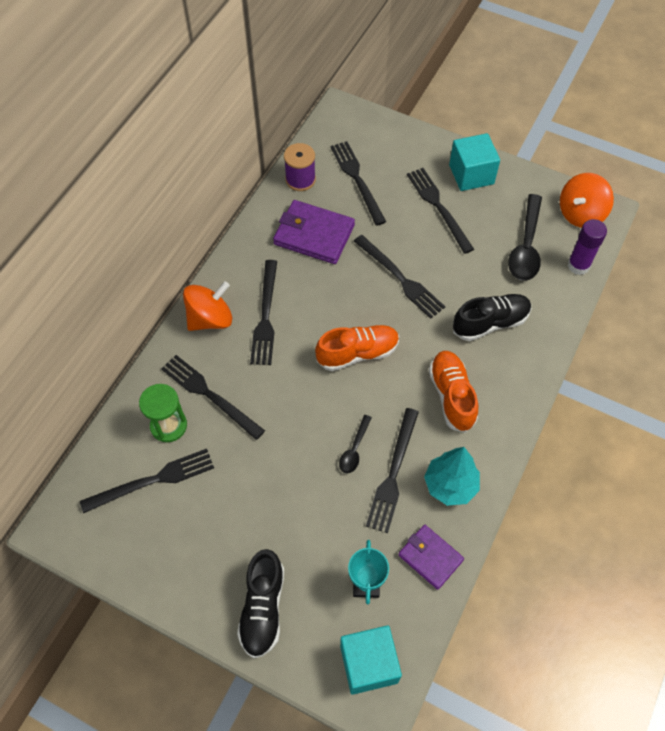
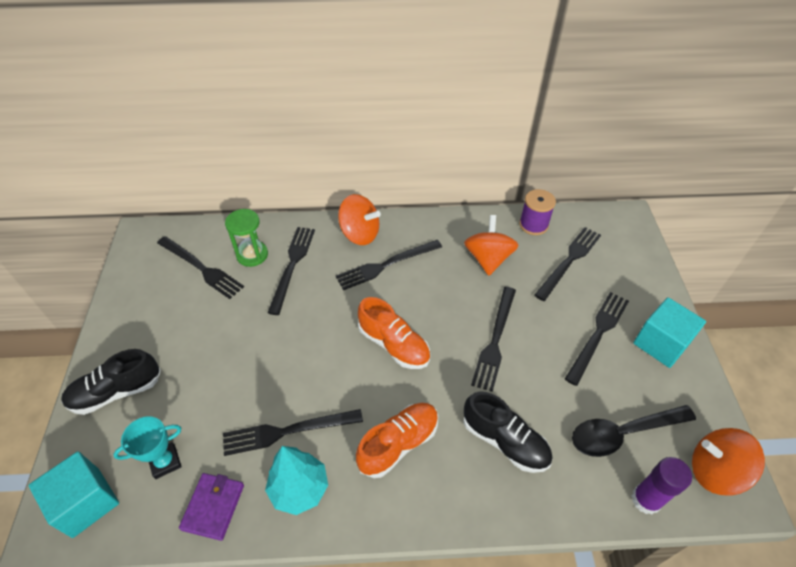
camera: 60 degrees right, 10 degrees down
(314, 234) = (488, 259): purple wallet -> orange spinning top
(354, 449) = (296, 388): black spoon -> none

